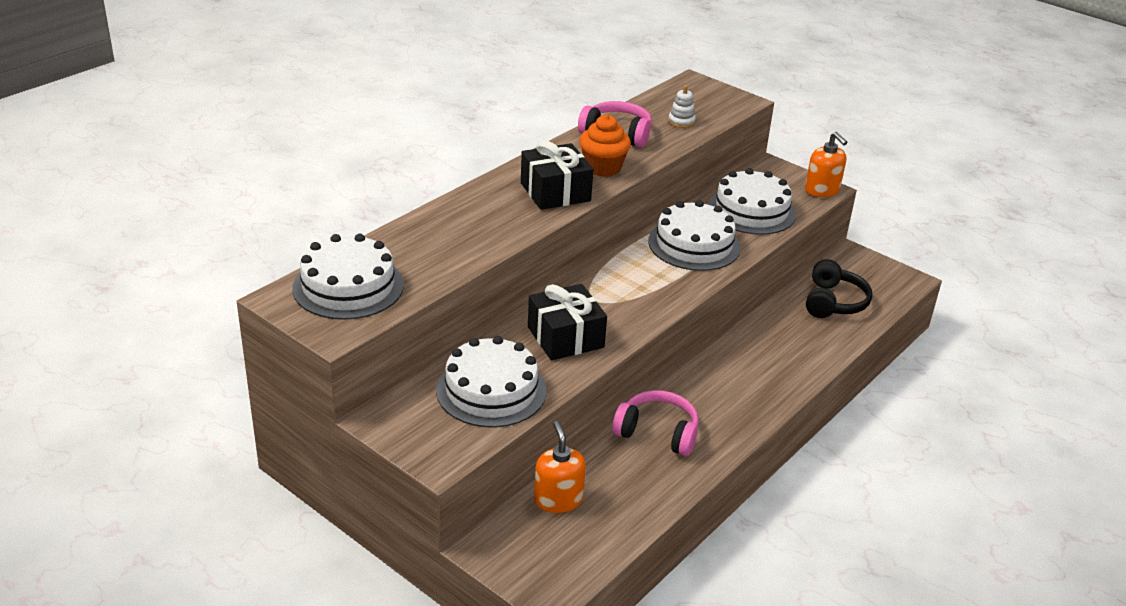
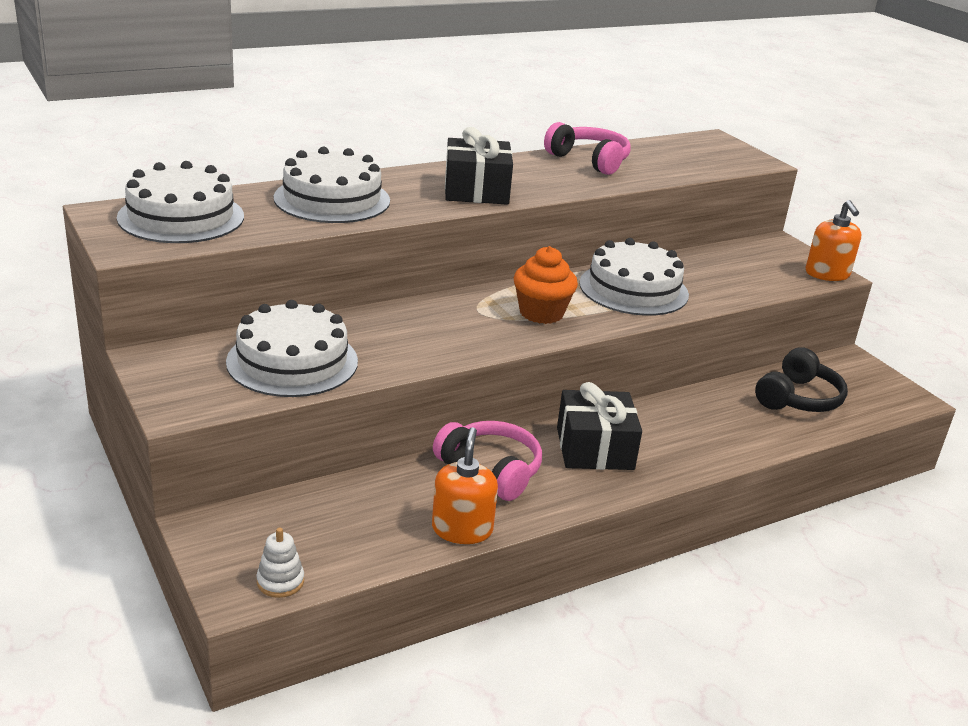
camera: 20 degrees right, 5 degrees down
(558, 499) = (325, 504): orange soap dispenser -> orange soap dispenser (462, 529)
(565, 337) = (416, 335): black gift -> black gift (594, 448)
(603, 168) = (548, 182): orange cupcake -> orange cupcake (541, 313)
(681, 121) = (672, 164): white stacking toy -> white stacking toy (280, 581)
(751, 210) = (726, 274): white cake -> white cake (332, 199)

